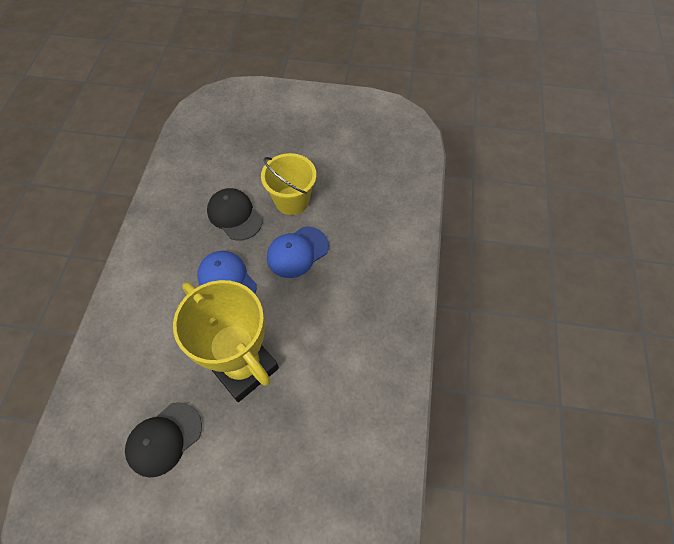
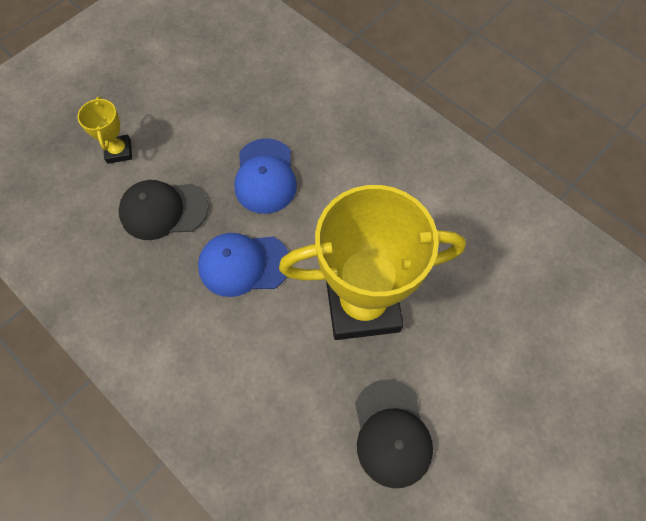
camera: 55 degrees left, 5 degrees up
(257, 167) = (119, 151): none -> yellow trophy
(292, 200) = (195, 144): yellow bucket -> none

